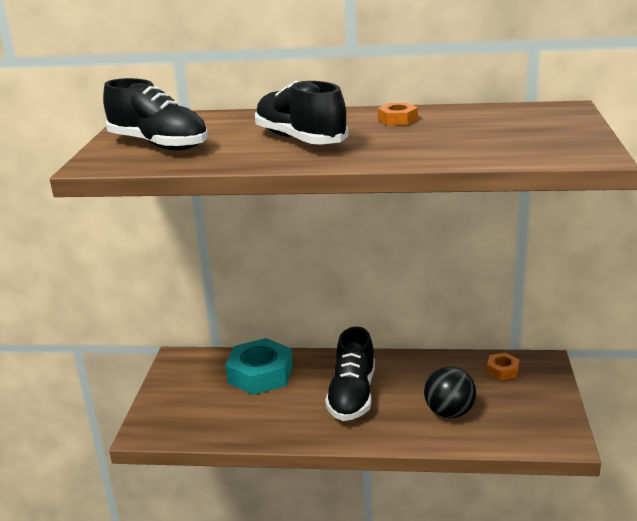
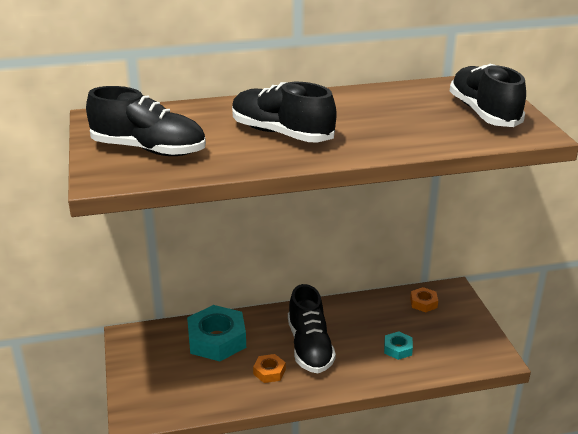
camera: 20 degrees left, 5 degrees up
(397, 119) = (351, 104): orange nut -> orange nut (269, 372)
(449, 412) = (398, 349): black ball -> turquoise nut
(543, 134) = (483, 113): none -> black shoe

